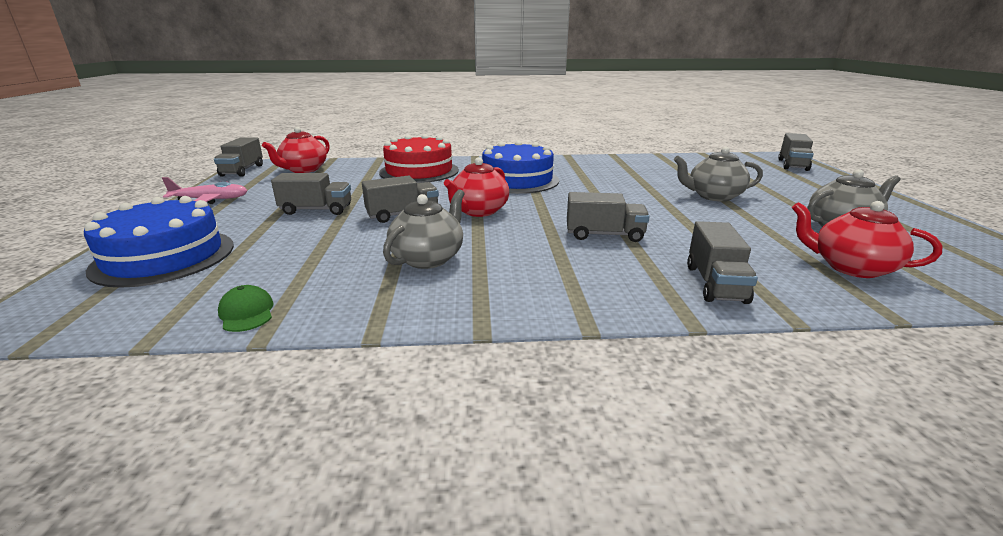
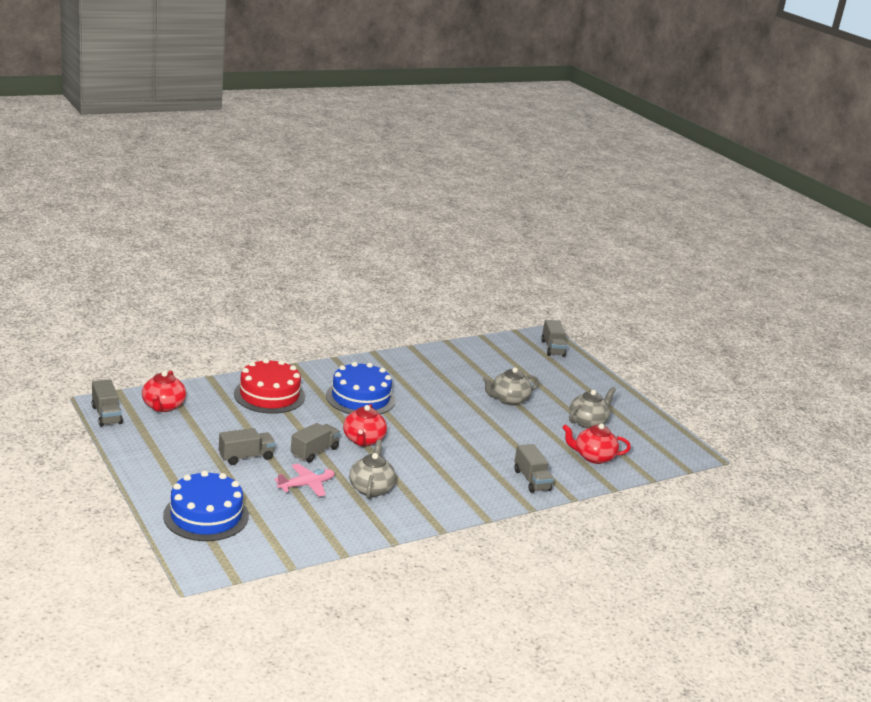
camera: 30 degrees left, 0 degrees up
(211, 200) = (144, 458): pink plane -> pink plane (306, 485)
(247, 312) = (315, 540): green cap -> none
(604, 235) = (458, 451): grey truck -> none

